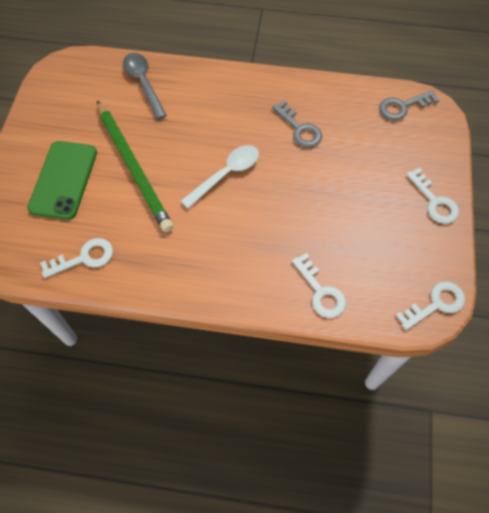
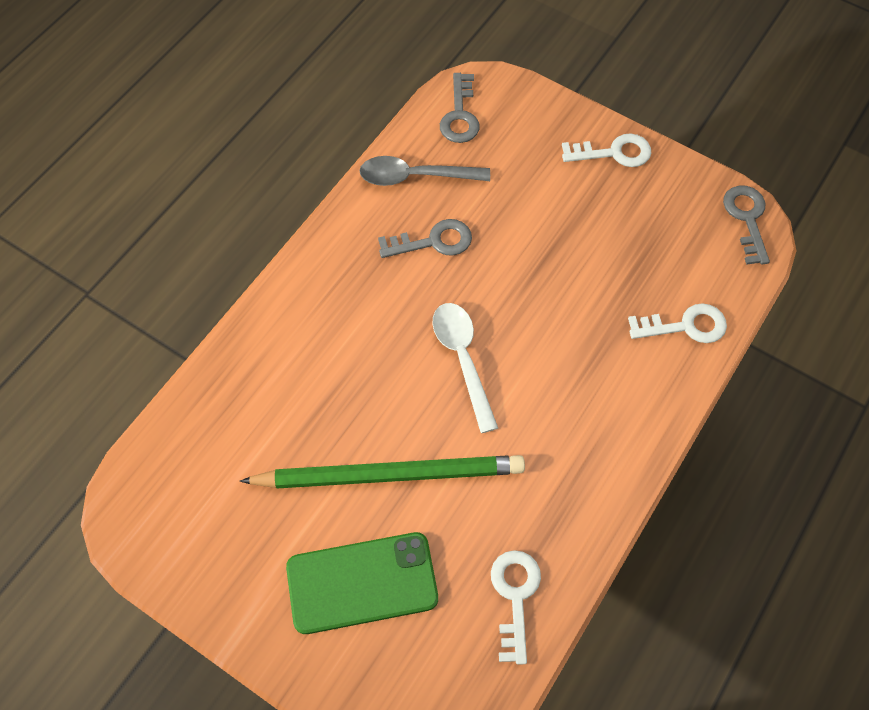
camera: 65 degrees left, 0 degrees up
(63, 180) = (362, 583): green phone -> green phone turned 45 degrees counterclockwise
(143, 83) = (237, 404): grey spoon -> grey spoon (415, 177)
(436, 304) = (747, 219): white key -> grey key

